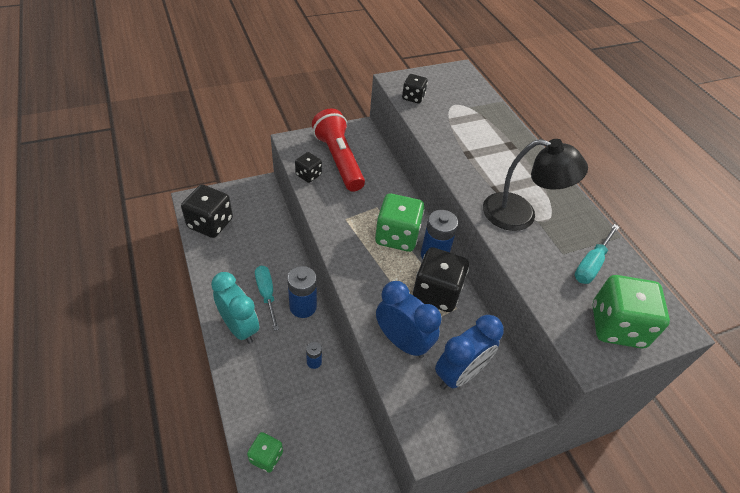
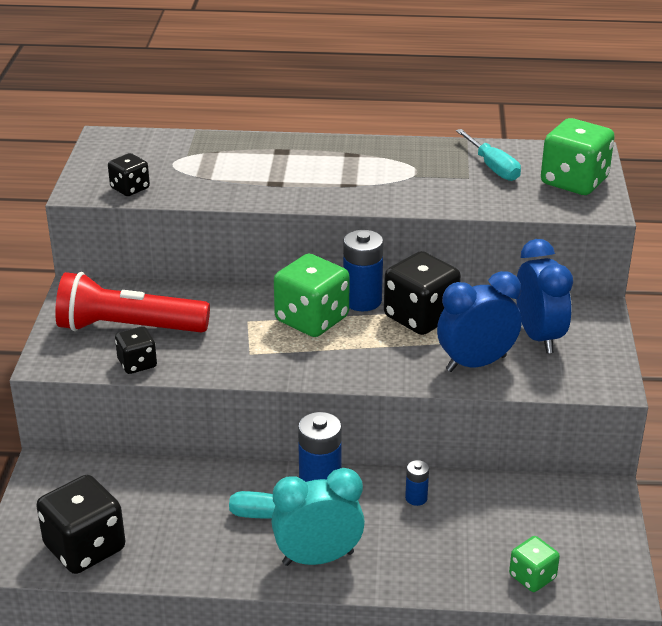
camera: 60 degrees left, 15 degrees down
(520, 214) = (397, 183): black lamp -> none

